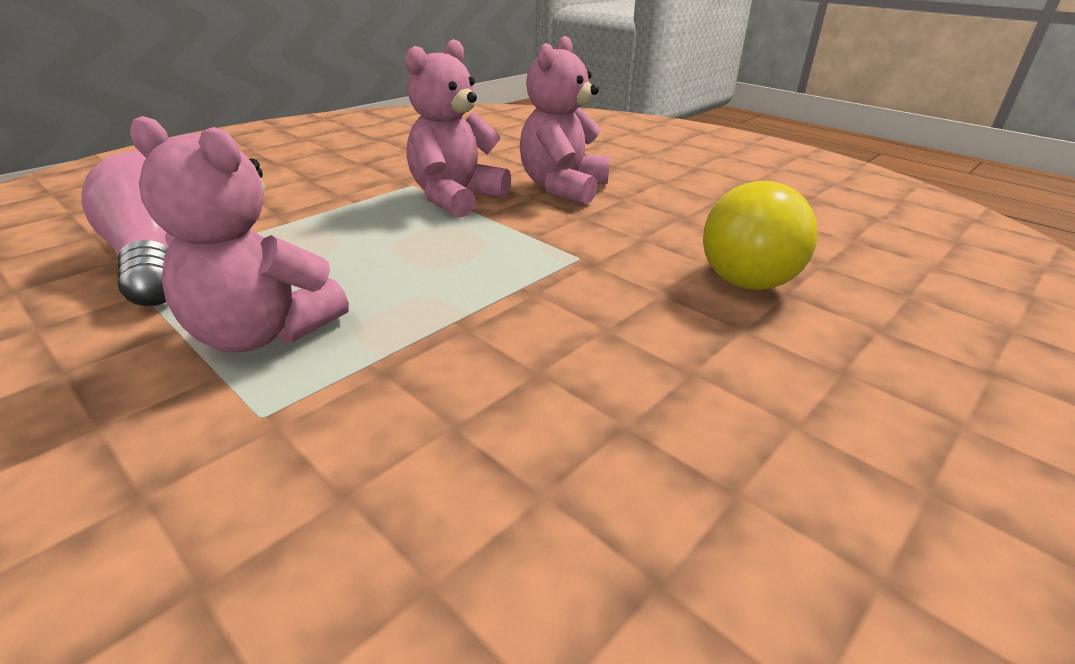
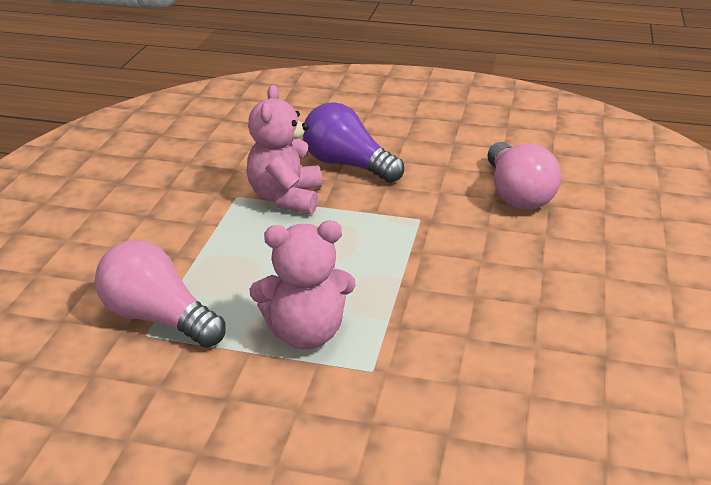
camera: 30 degrees left, 0 degrees up
(563, 188) = (347, 165): pink teddy bear -> purple light bulb
(749, 268) = (517, 194): yellow light bulb -> pink light bulb

